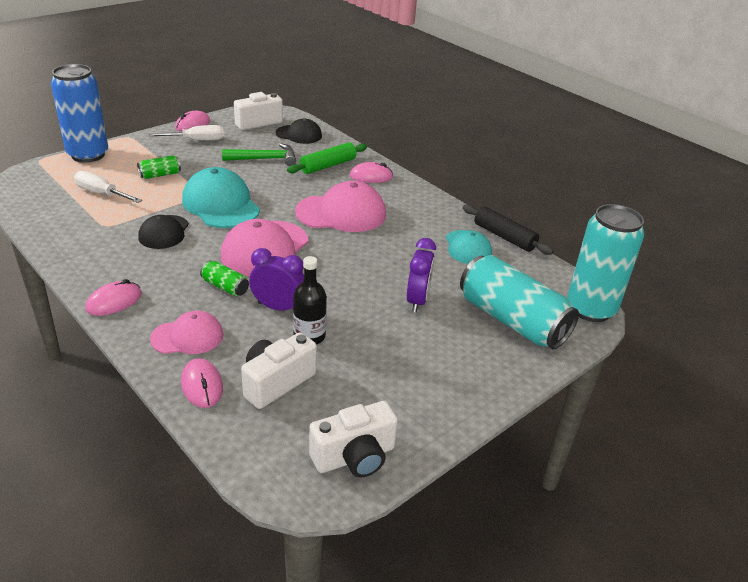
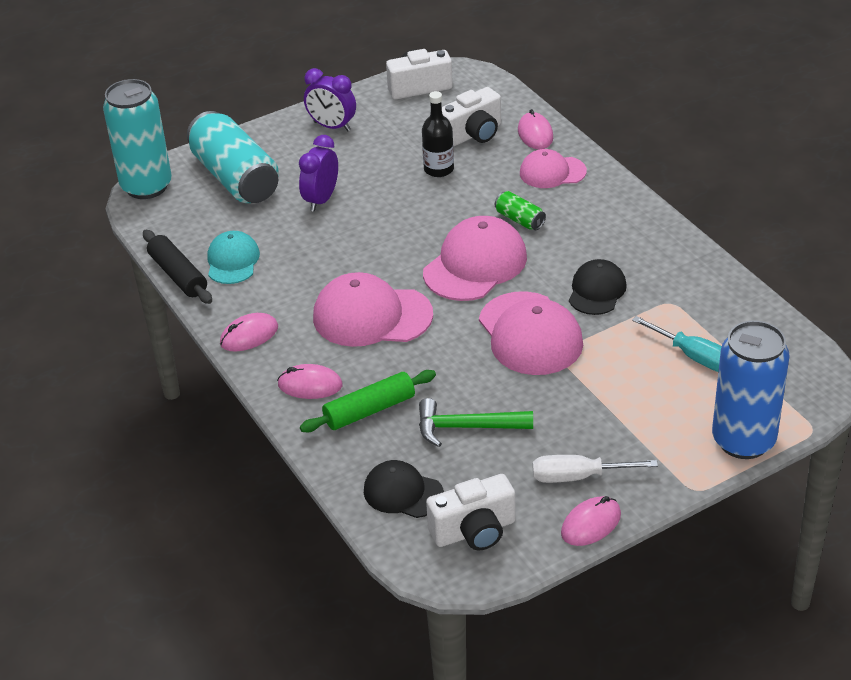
camera: 165 degrees left, 5 degrees up
(101, 194) = (693, 356): white screwdriver -> turquoise screwdriver
(114, 301) = (630, 207): pink mouse -> pink mouse (249, 335)
(160, 175) = (622, 393): green can -> none
(221, 204) = (530, 334): turquoise cap -> pink cap
(278, 307) = (465, 197): purple clock -> purple clock (332, 126)

